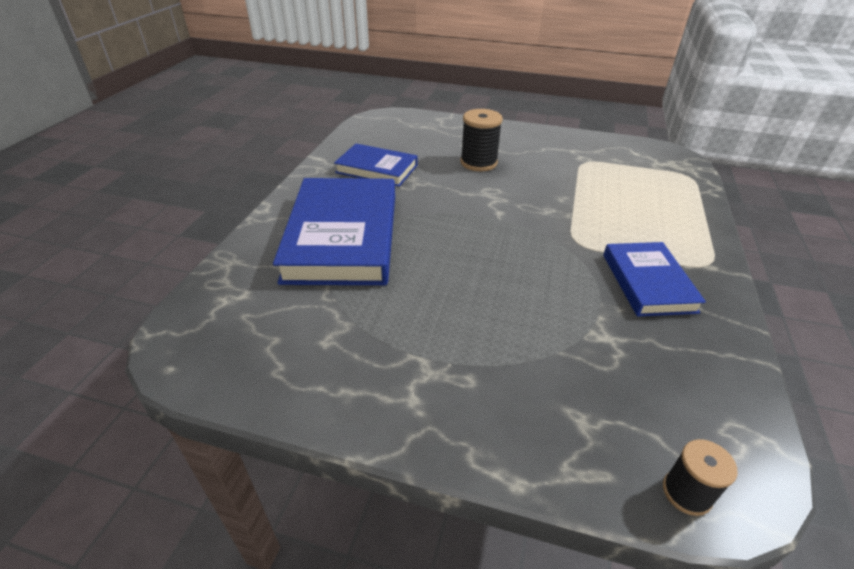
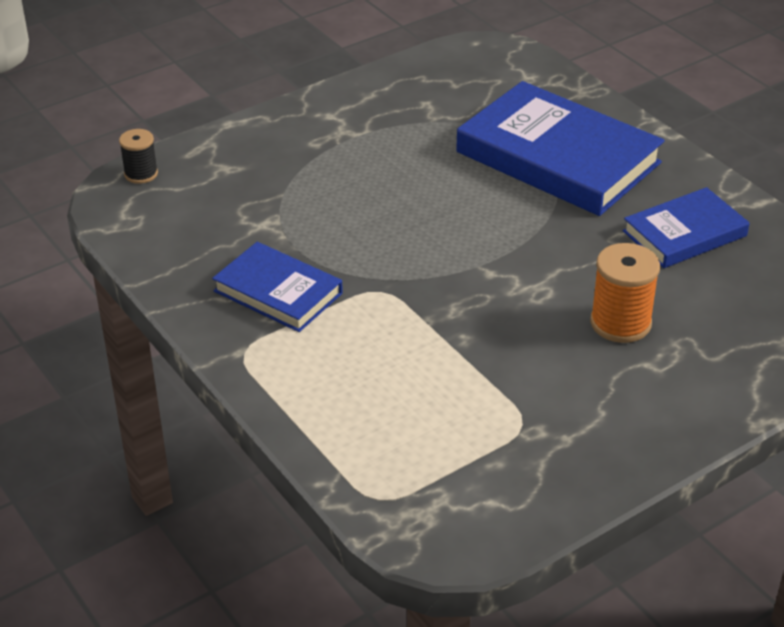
camera: 130 degrees right, 0 degrees up
(478, 162) = (620, 323): black spool -> orange spool

